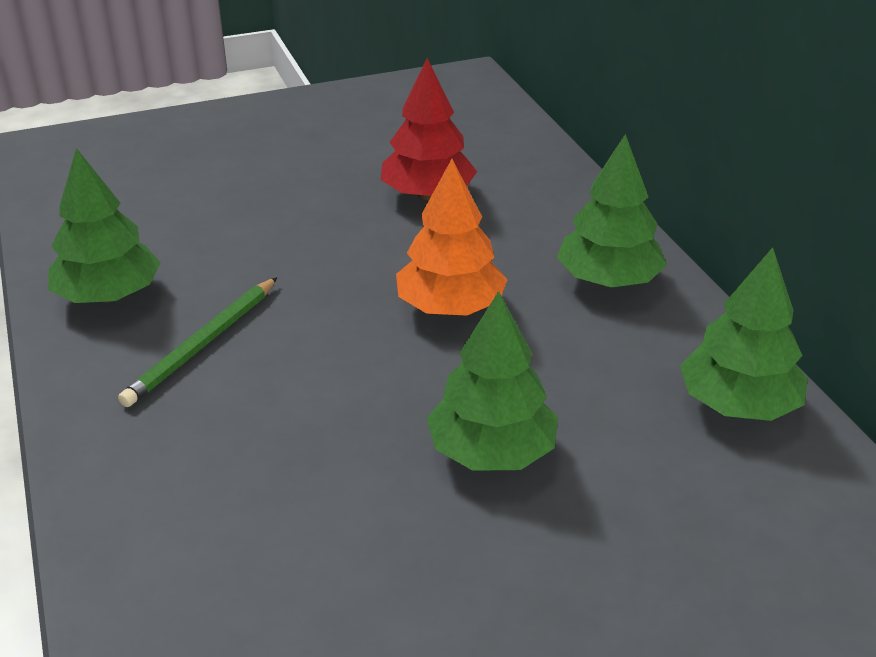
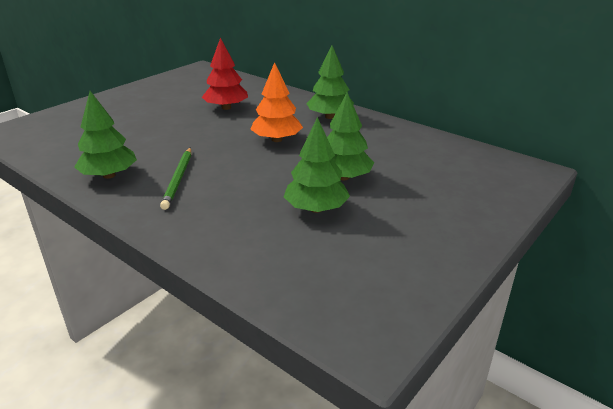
camera: 30 degrees left, 5 degrees down
(738, 404) = (415, 139): green tree -> green tree (316, 209)

